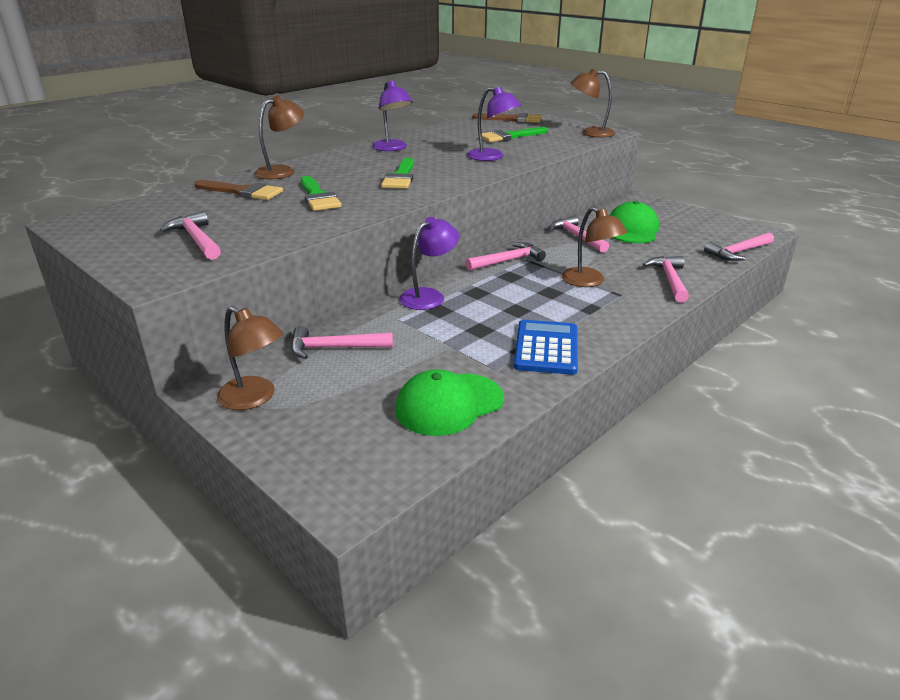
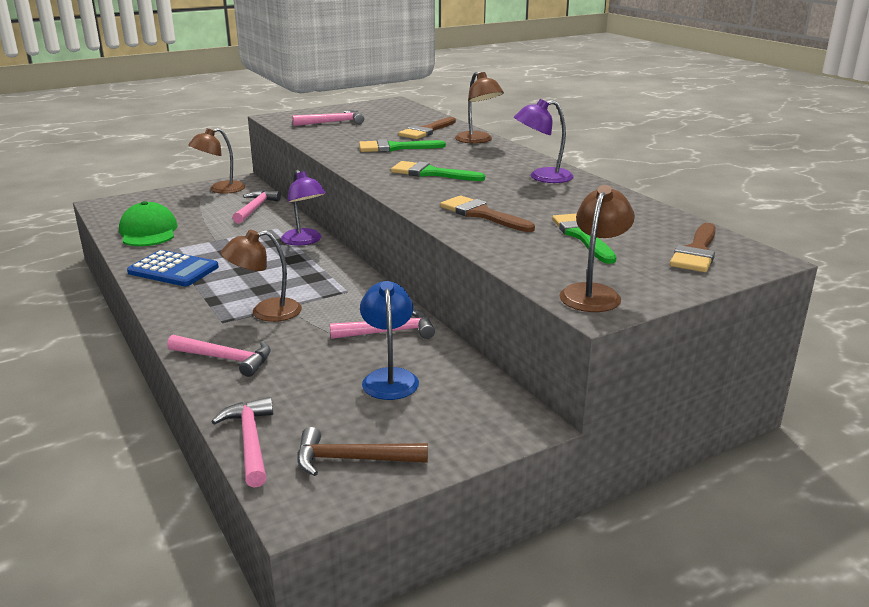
camera: 105 degrees right, 5 degrees down
(492, 157) = (482, 214): purple lamp -> brown brush
(508, 261) = (350, 282): pink hammer -> none
(632, 229) = (389, 377): green cap -> blue lamp
(716, 227) = (353, 459): none -> brown hammer

